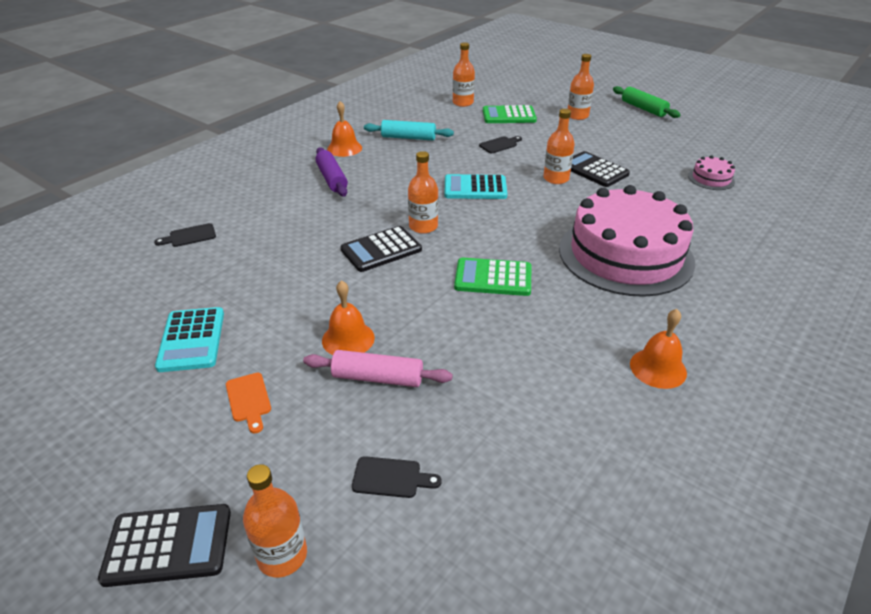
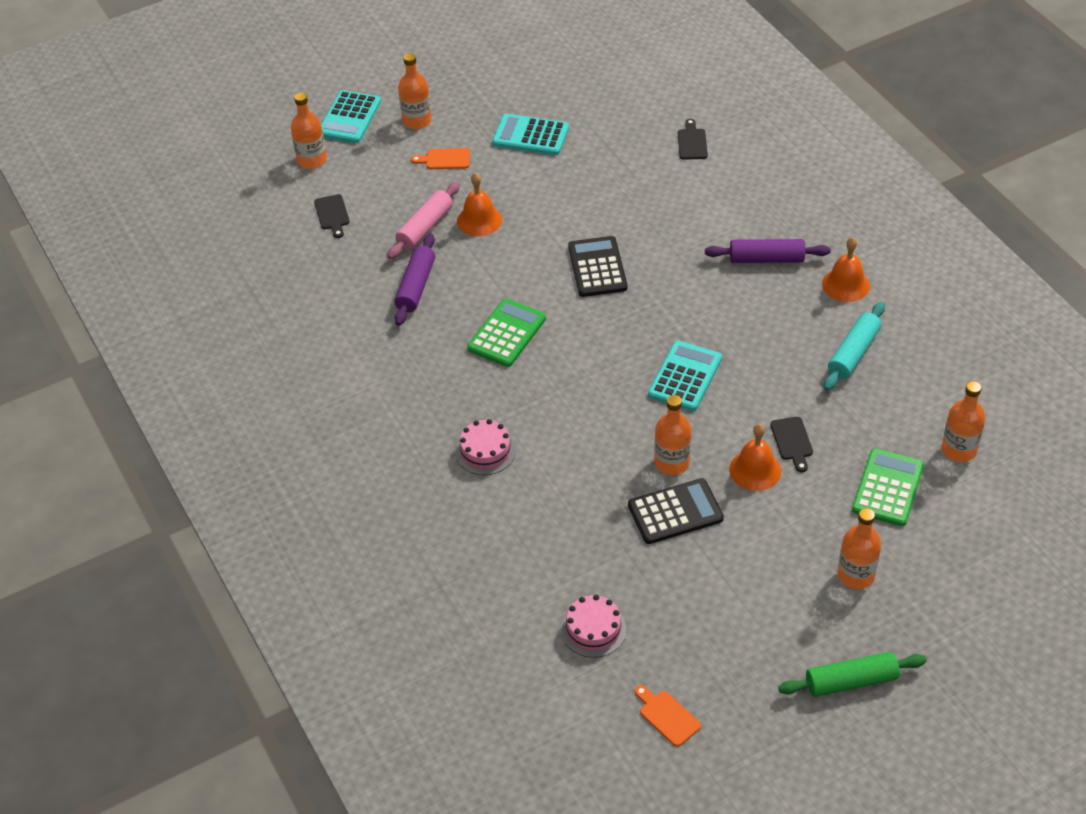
camera: 115 degrees right, 10 degrees up
(168, 545) = (349, 118): black calculator -> turquoise calculator
(391, 478) = (332, 214): black cutting board -> black cutting board turned 45 degrees counterclockwise
(423, 226) = (624, 309): orange bottle -> orange bottle (417, 120)
(471, 355) = (416, 286): none -> purple rolling pin
(625, 255) = (485, 451): pink cake -> pink cake, size x0.40
(658, 368) = (330, 394): orange bell -> orange bell (755, 470)
(731, 147) = (667, 716): none -> orange cutting board

